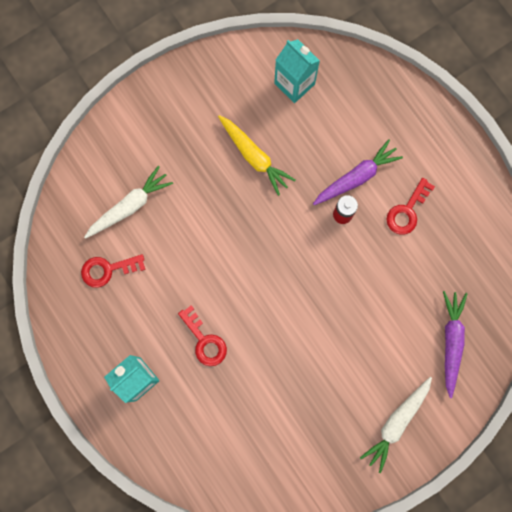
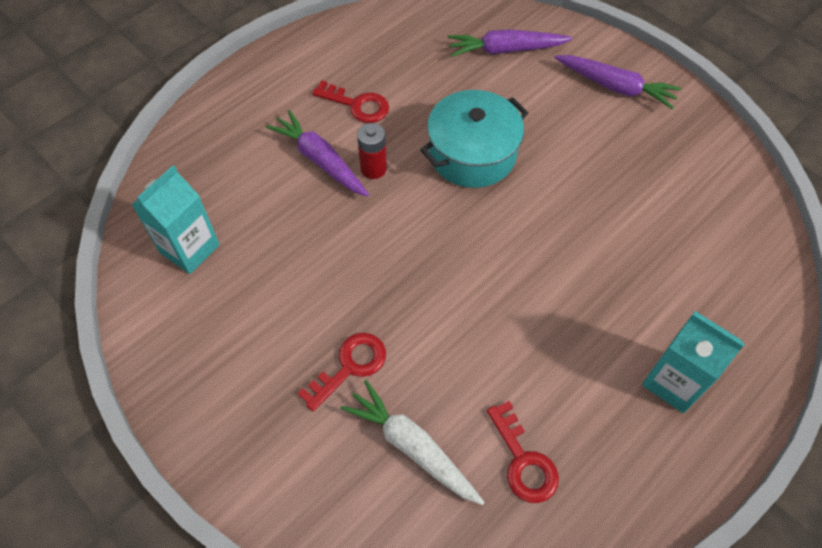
camera: 100 degrees left, 20 degrees down
(205, 341) = (589, 302): red key -> red key (350, 366)
(254, 156) = (306, 282): yellow carrot -> none
(345, 290) = (472, 154): none -> turquoise pot
(396, 423) = (615, 87): white carrot -> purple carrot

